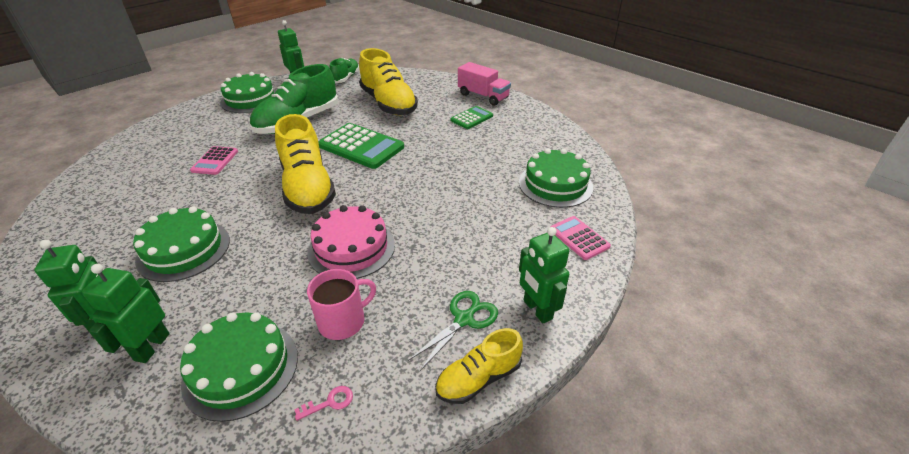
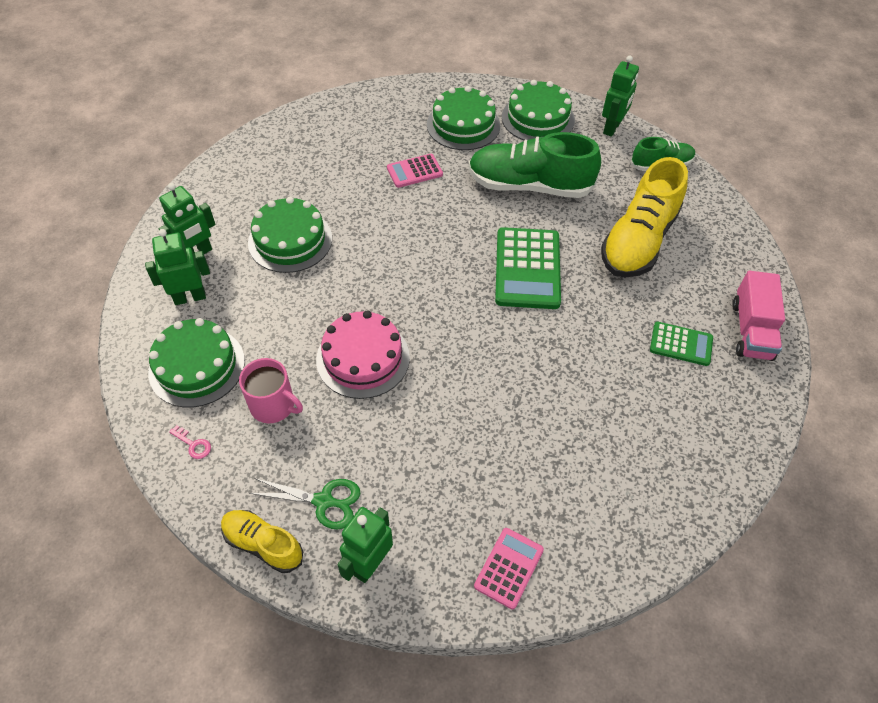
camera: 60 degrees right, 15 degrees up
(308, 187) = (425, 268): yellow shoe -> none
(555, 184) = (599, 504): green cake -> green cake (463, 125)

